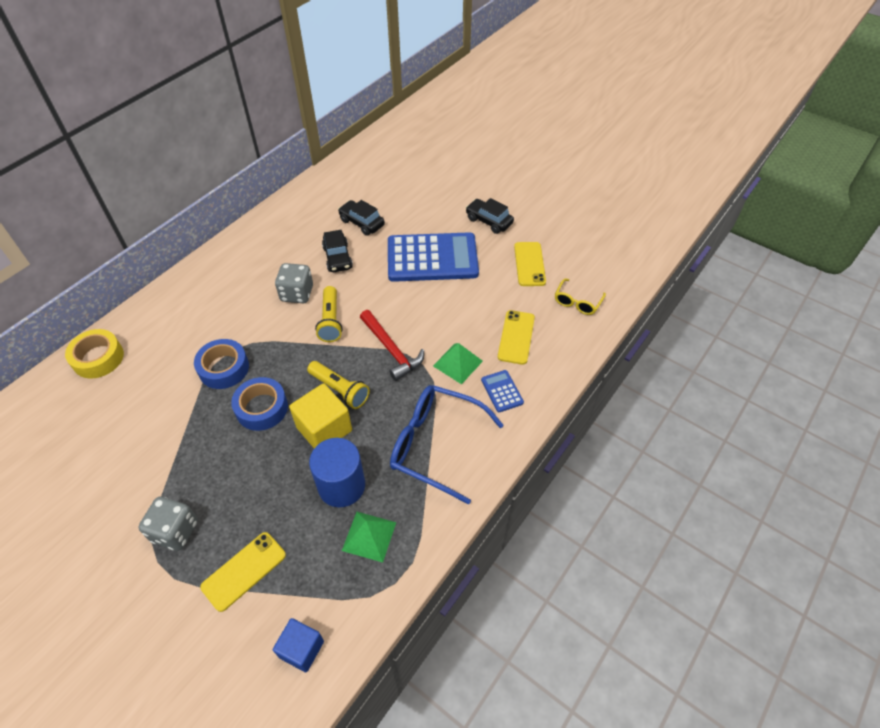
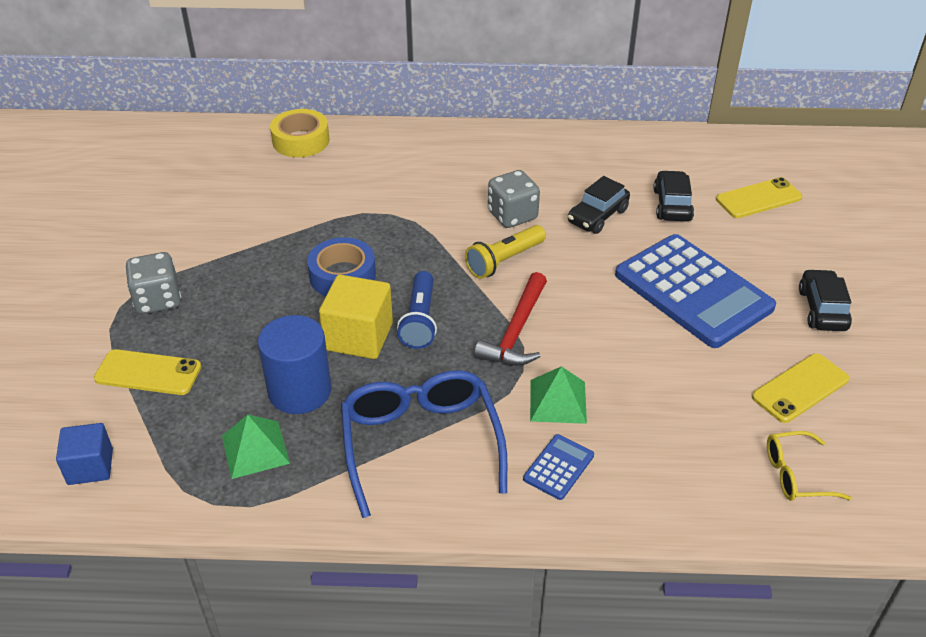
camera: 55 degrees right, 10 degrees down
(224, 368) = (365, 222): blue tape -> none
(339, 390) = (420, 320): yellow flashlight -> blue flashlight
(516, 337) = (659, 437): yellow phone -> yellow phone (758, 198)

